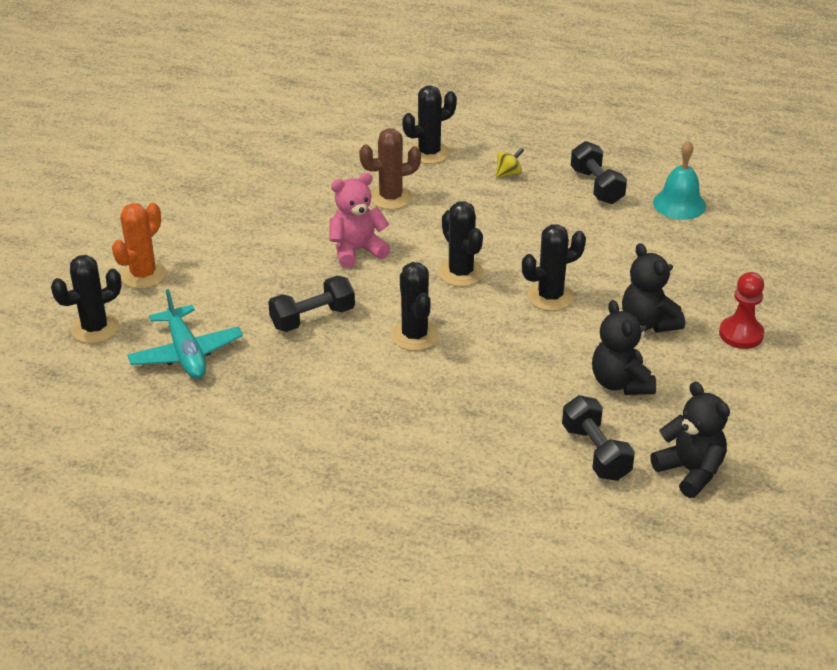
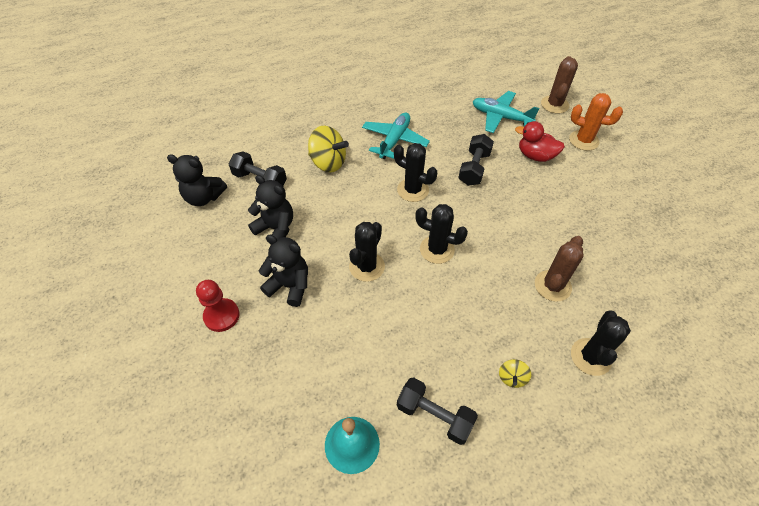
camera: 140 degrees right, 15 degrees up
(95, 328) = (554, 104): black cactus -> brown cactus
(143, 275) = (583, 140): orange cactus -> orange cactus turned 60 degrees counterclockwise
(224, 291) = (535, 156): none -> red duck
(357, 251) = (512, 226): pink teddy bear -> none
(362, 403) = (394, 140): none -> turquoise plane
(482, 424) = (328, 163): none -> yellow spinning top

